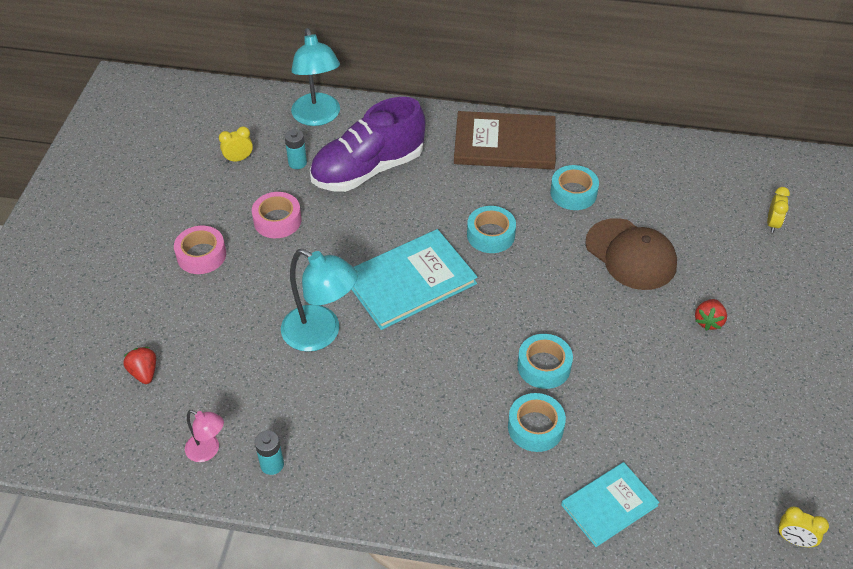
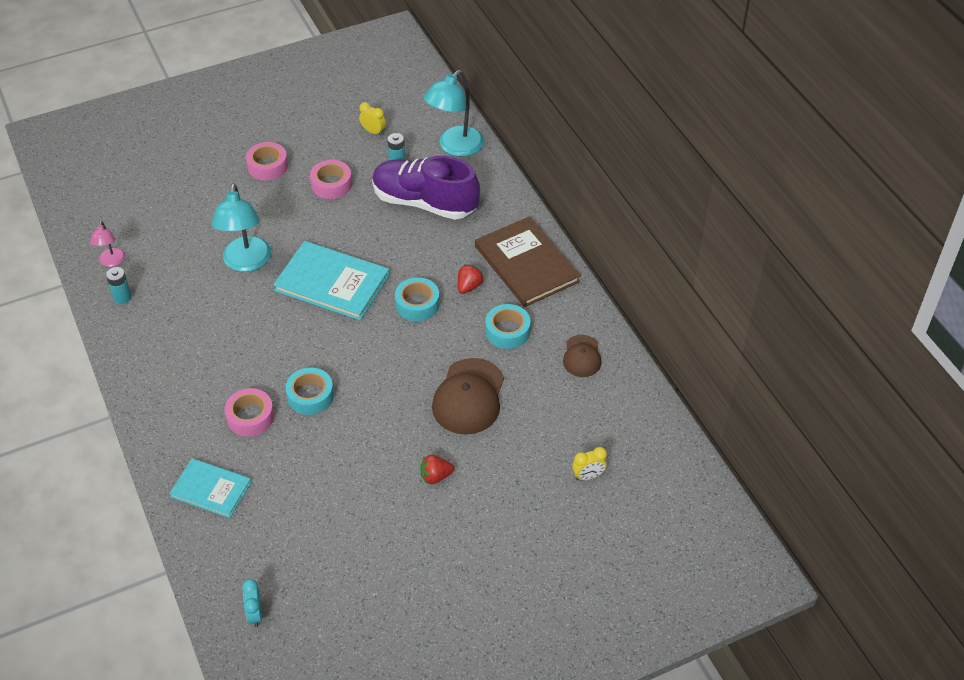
camera: 55 degrees right, 0 degrees up
(144, 372) = (149, 198): red strawberry -> red strawberry (469, 286)
(535, 427) = (250, 417): turquoise tape -> pink tape
(639, 163) = (582, 356): none -> brown cap
(794, 540) = (255, 614): yellow clock -> turquoise clock

